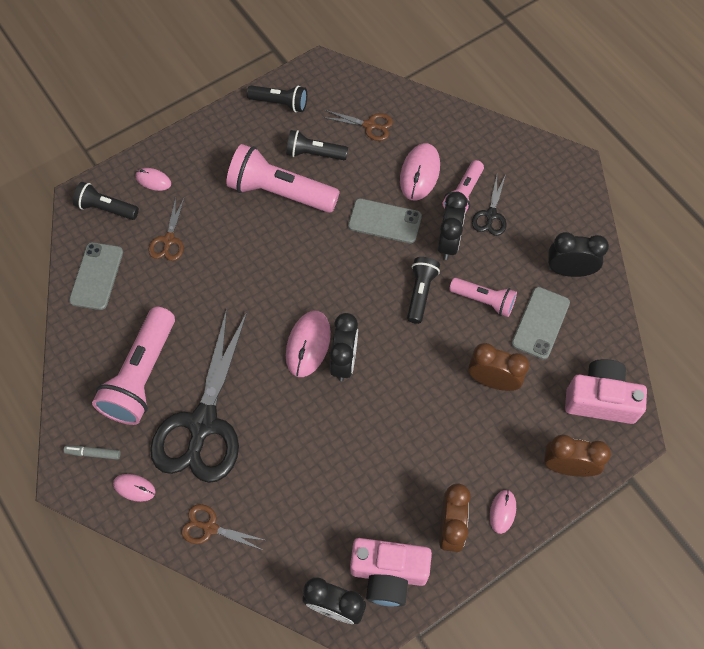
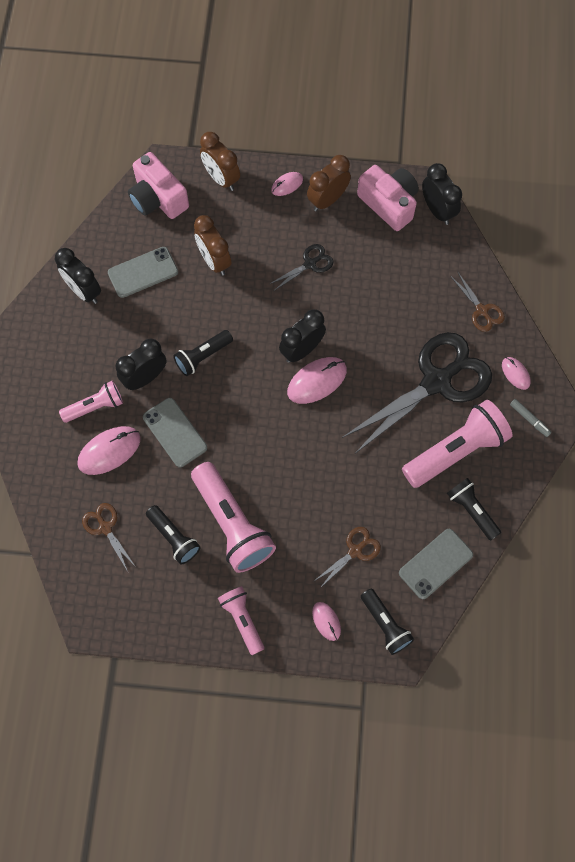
camera: 140 degrees left, 5 degrees up
(280, 103) = (157, 613): black flashlight -> black flashlight (472, 510)
(484, 300) = (164, 316): pink flashlight -> pink flashlight (242, 620)
(491, 215) = (93, 374): black scissors -> black scissors (310, 264)

